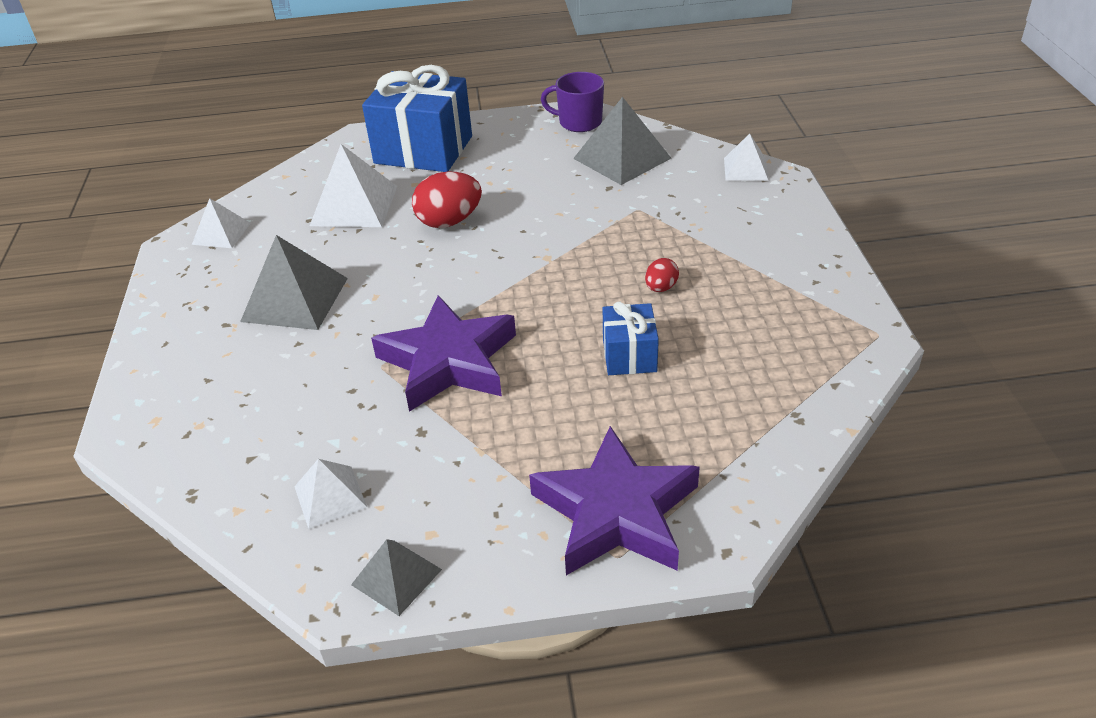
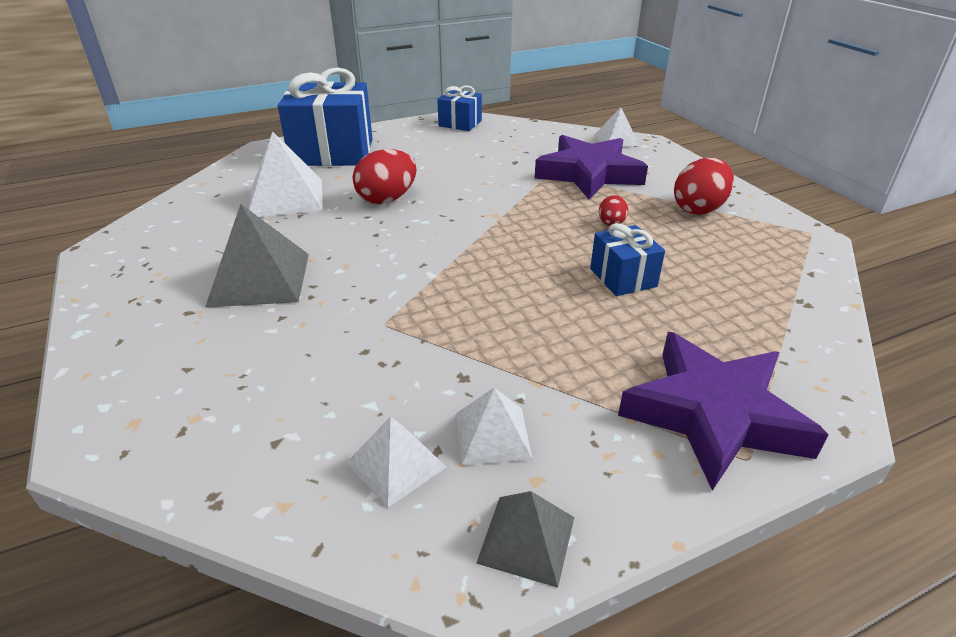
camera: 20 degrees left, 5 degrees down
(221, 233) = (151, 234): white pyramid -> white pyramid (493, 435)
(448, 361) = (454, 308): purple star -> purple star (589, 174)
(579, 122) = (460, 123): purple mug -> blue gift
(622, 158) = (512, 142): grey pyramid -> none
(772, 282) = (698, 209): none -> red egg

